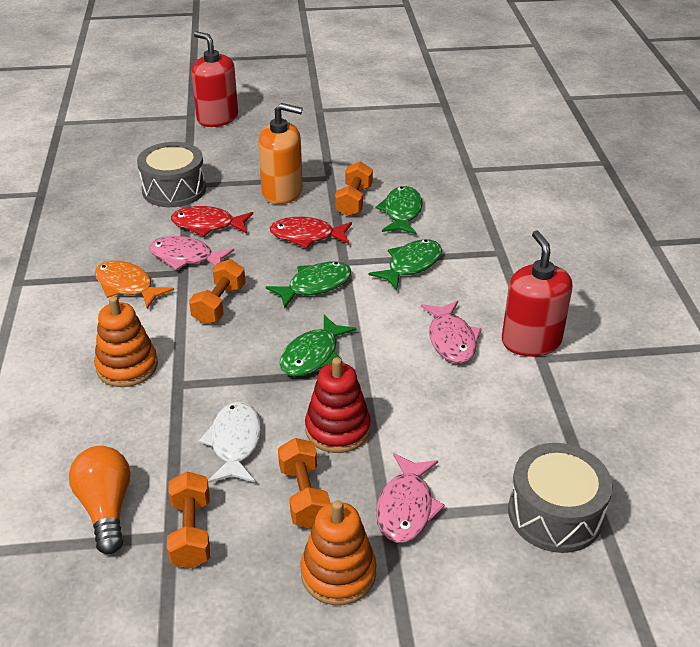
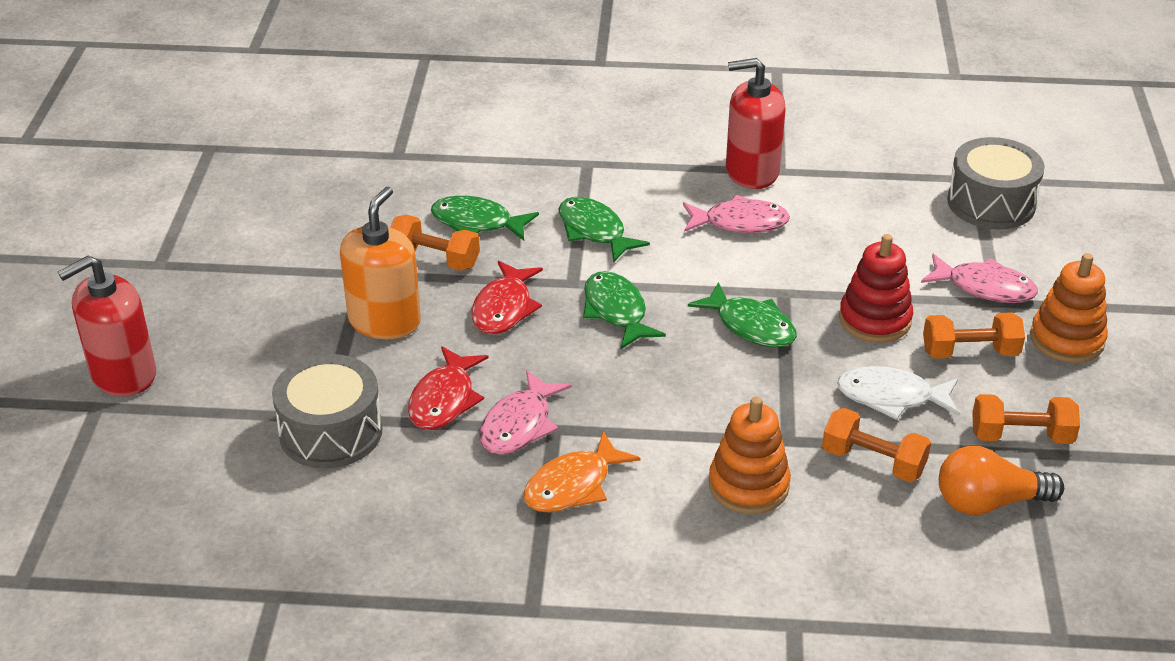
camera: 80 degrees left, 0 degrees up
(219, 304) = (636, 397): orange dumbbell -> orange dumbbell (873, 461)

